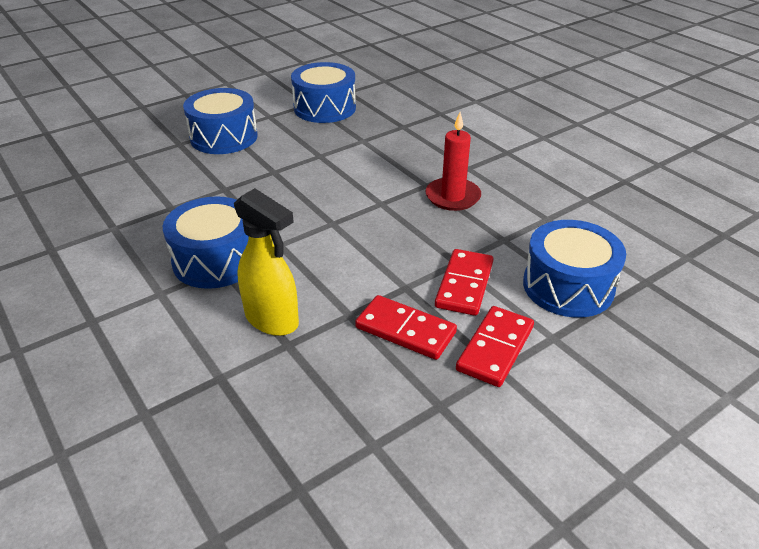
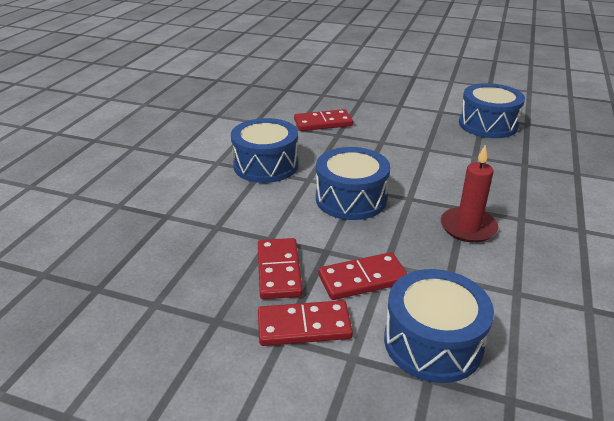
camera: 55 degrees right, 5 degrees down
(188, 186) = (323, 123): none -> red domino
(224, 137) = (390, 109): blue drum -> blue drum (351, 199)
(272, 320) = (233, 211): yellow spray bottle -> none

